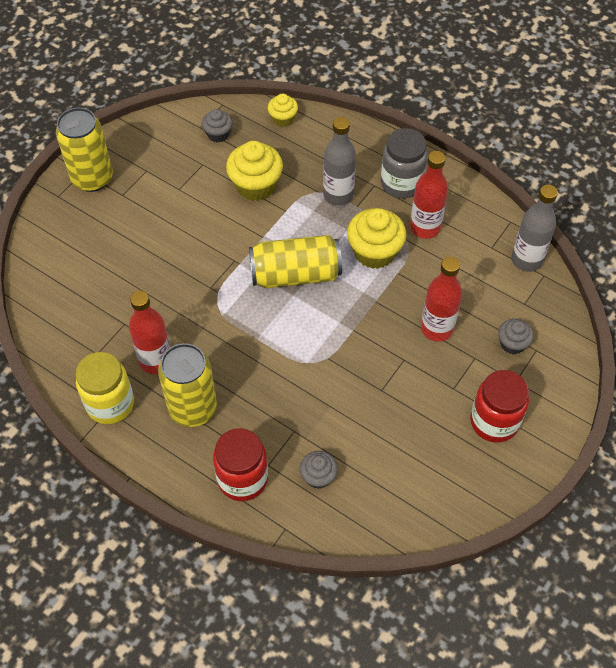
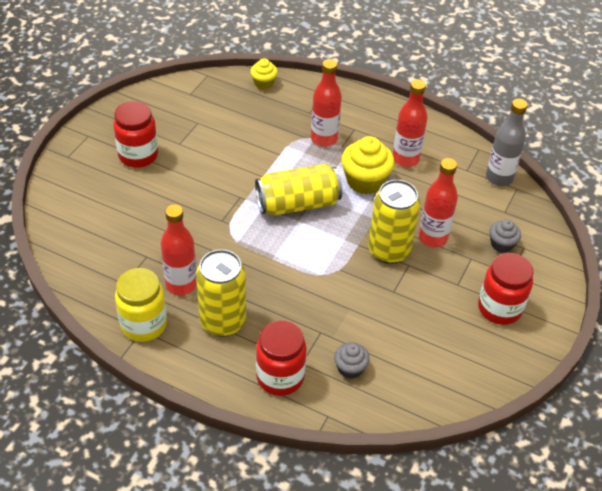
camera: 10 degrees left, 10 degrees down
(92, 178) = (97, 140): yellow can -> yellow can (389, 250)
(133, 200) = (138, 155): none -> red jar
(218, 134) = (208, 98): grey cupcake -> none
(255, 185) = (249, 136): yellow cupcake -> none
(338, 195) = (324, 139): grey bottle -> red bottle
(401, 183) = (378, 126): grey jar -> none

